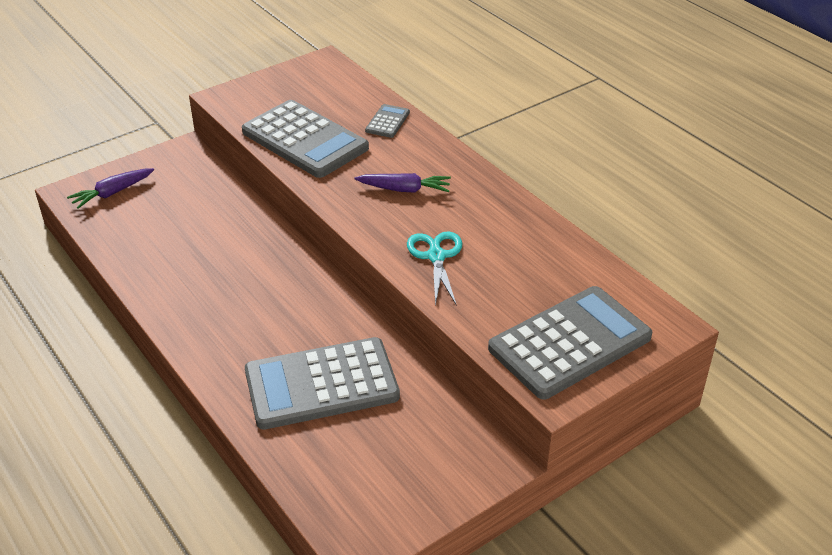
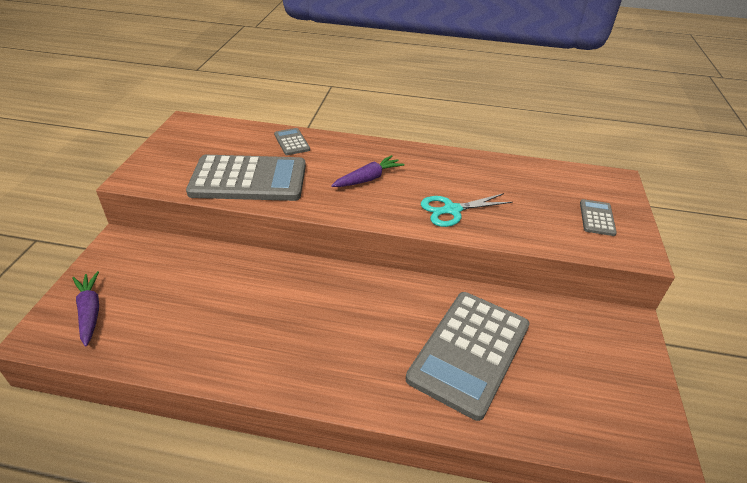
camera: 45 degrees left, 0 degrees up
(112, 193) = (90, 312): purple carrot -> purple carrot turned 150 degrees clockwise
(436, 256) = (452, 210): turquoise scissors -> turquoise scissors turned 60 degrees counterclockwise
(570, 343) = (597, 218): grey calculator -> grey calculator, size x0.44

